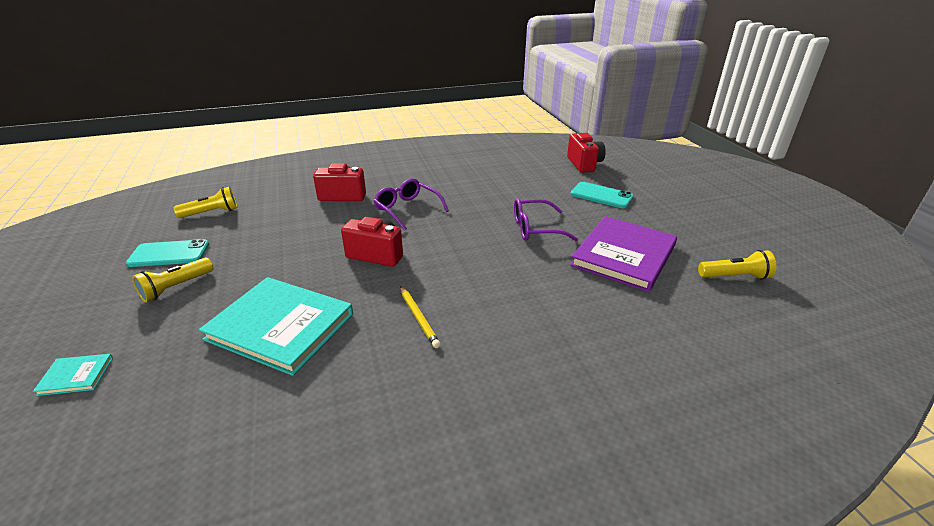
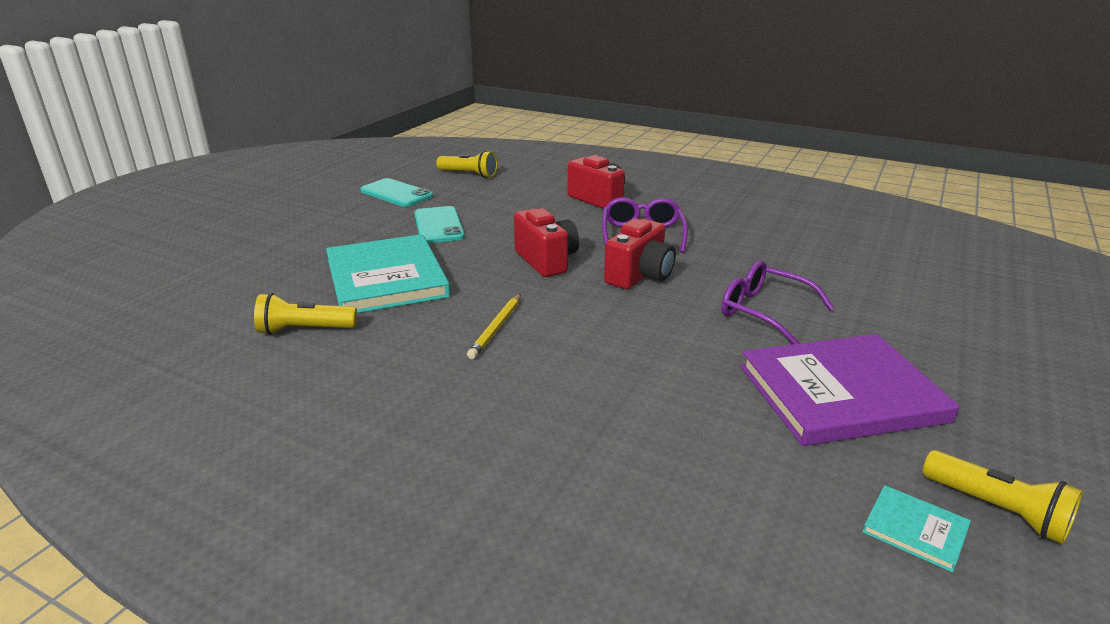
camera: 45 degrees right, 5 degrees down
(76, 376) = (238, 246): turquoise book -> turquoise book (915, 530)
(176, 287) = (366, 218): yellow flashlight -> yellow flashlight (304, 330)
(584, 164) = (980, 273): red camera -> red camera (640, 276)
(601, 195) = (937, 318): turquoise phone -> turquoise phone (439, 225)

